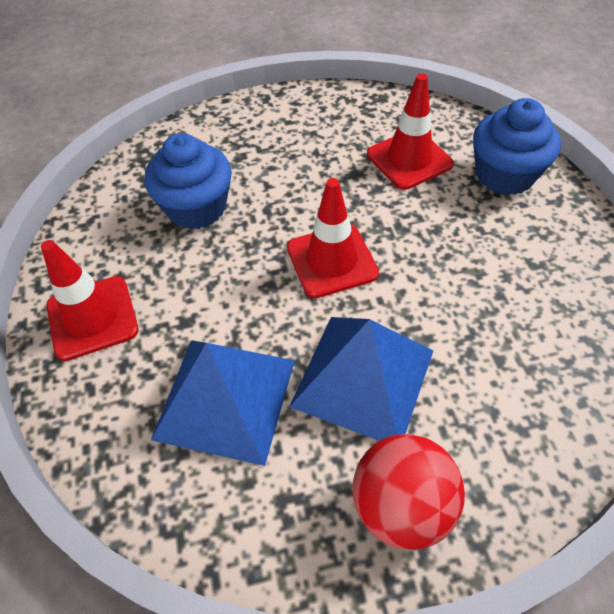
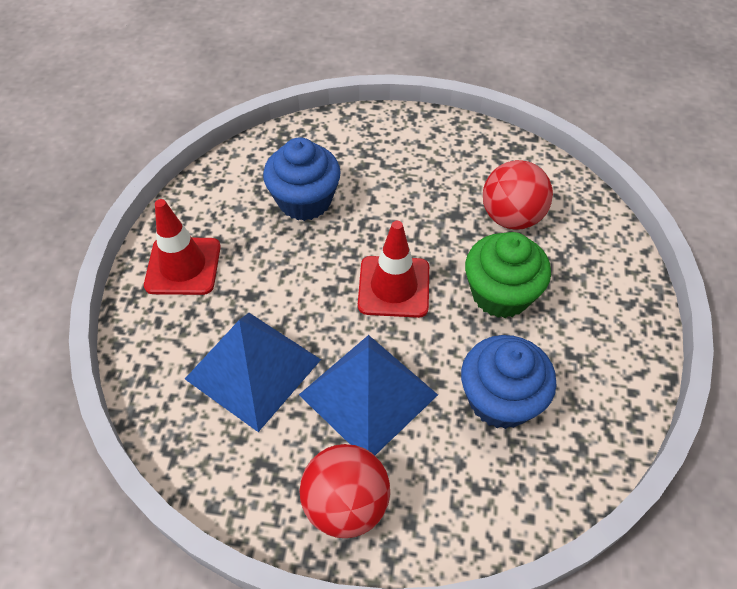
camera: 20 degrees right, 0 degrees up
(409, 159) = (511, 217): red traffic cone -> red ball
(438, 232) = (500, 294): none -> green cupcake
(504, 175) = (592, 262): blue cupcake -> blue cupcake (500, 399)

